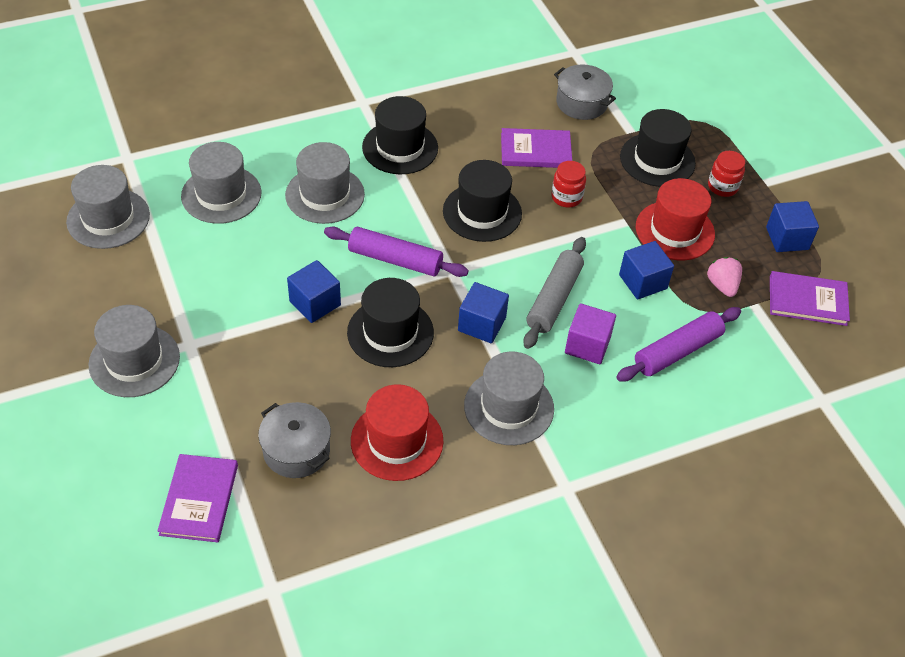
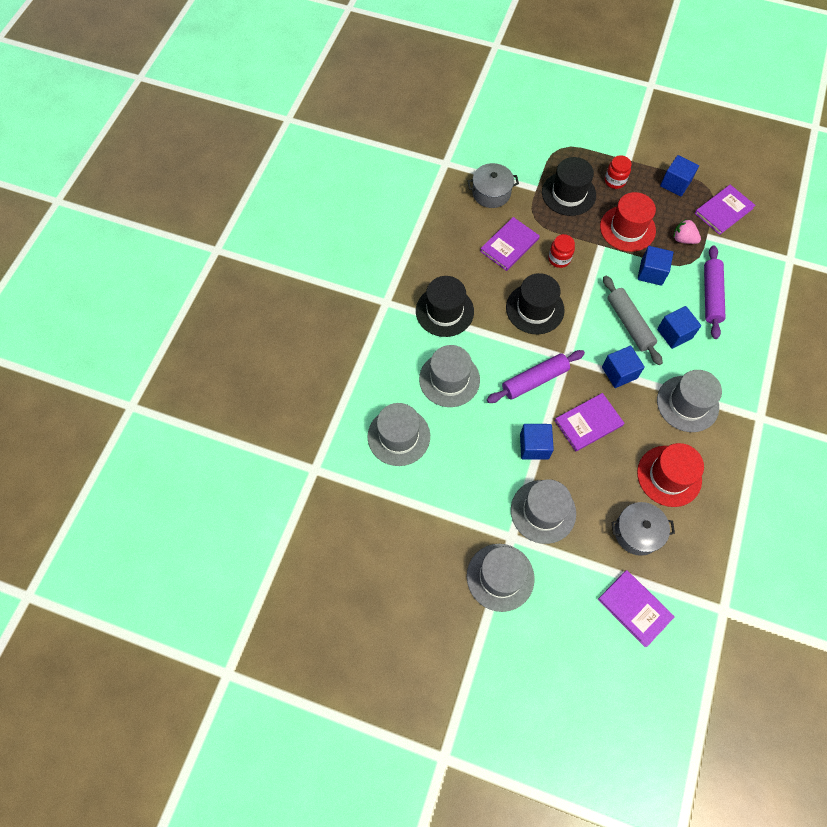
camera: 45 degrees left, 15 degrees up
(108, 218) = (363, 516): grey hat -> grey hat (543, 511)
(390, 332) = (588, 423): black hat -> purple book
(587, 345) = (674, 333): purple cube -> blue cube

